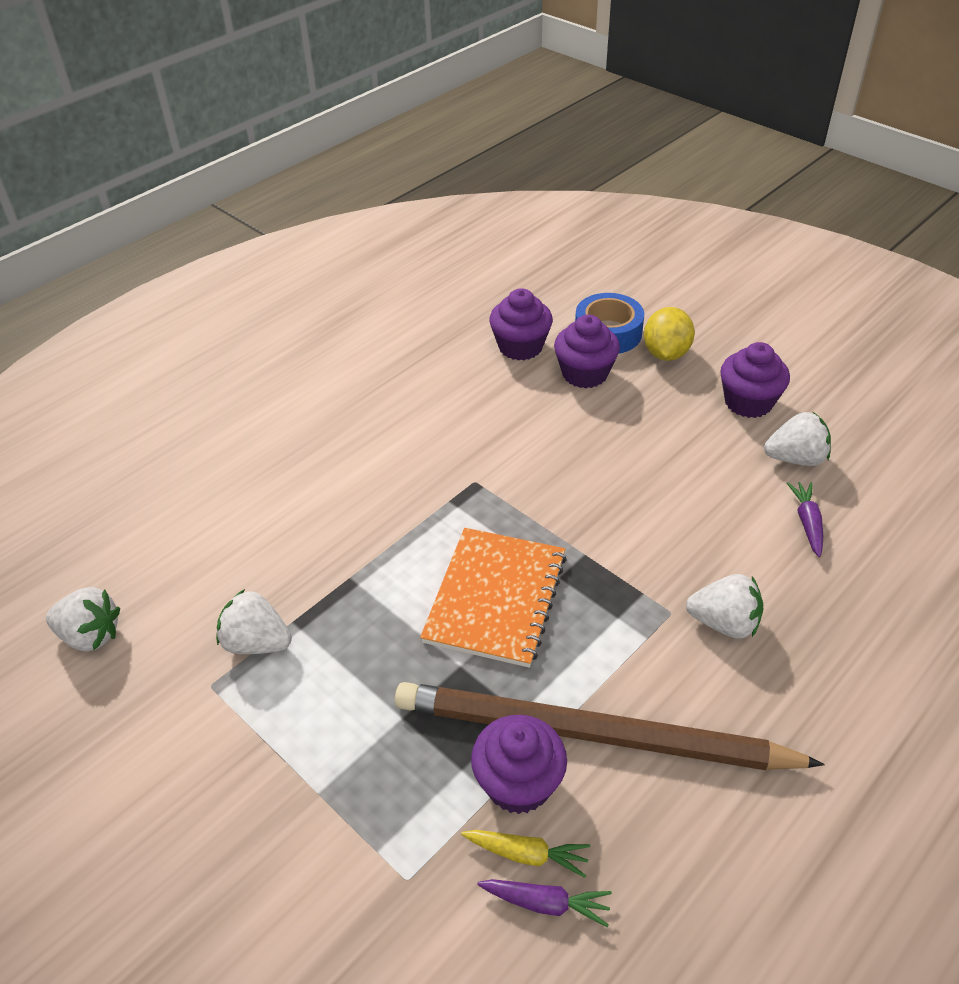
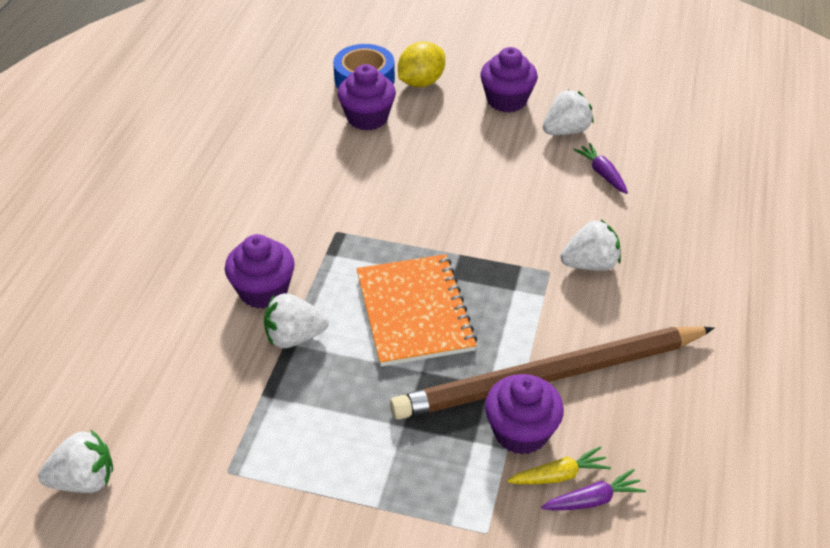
camera: 30 degrees left, 0 degrees up
(257, 642) = (243, 423): white strawberry -> white strawberry (294, 337)
(520, 346) = (299, 112): purple cupcake -> purple cupcake (263, 291)
(666, 353) = (421, 82): yellow lemon -> yellow lemon turned 60 degrees clockwise

